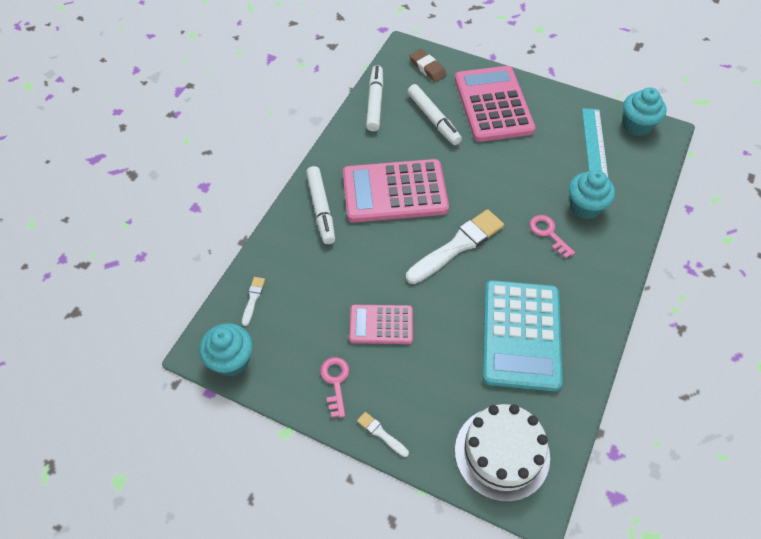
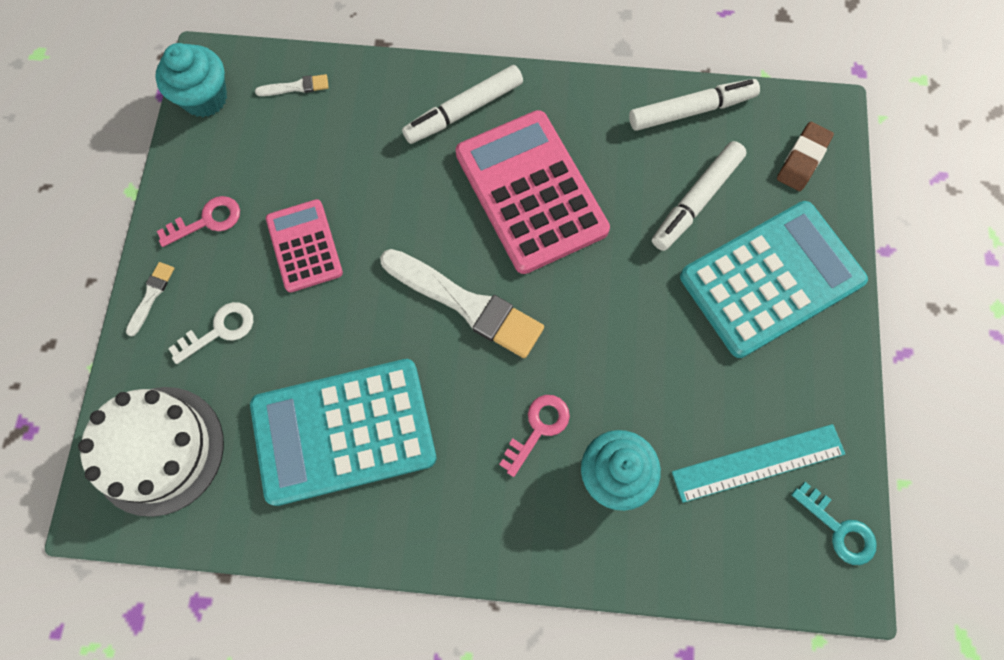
camera: 70 degrees right, 15 degrees up
(425, 393) = (219, 330): none -> white key
(493, 104) = (771, 279): pink calculator -> turquoise calculator
(637, 125) = (839, 529): turquoise cupcake -> turquoise key

